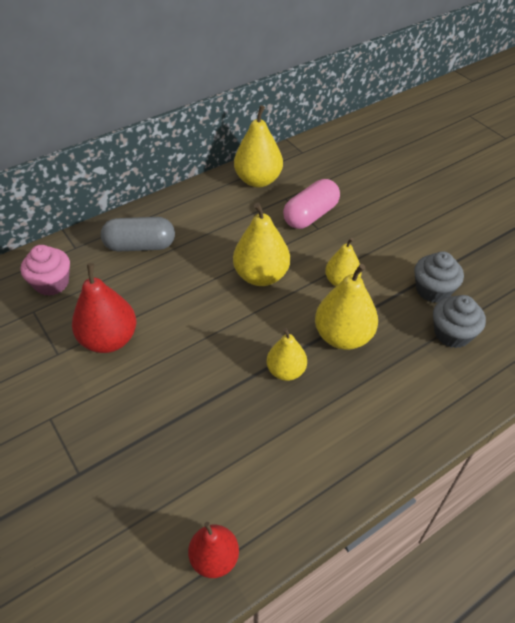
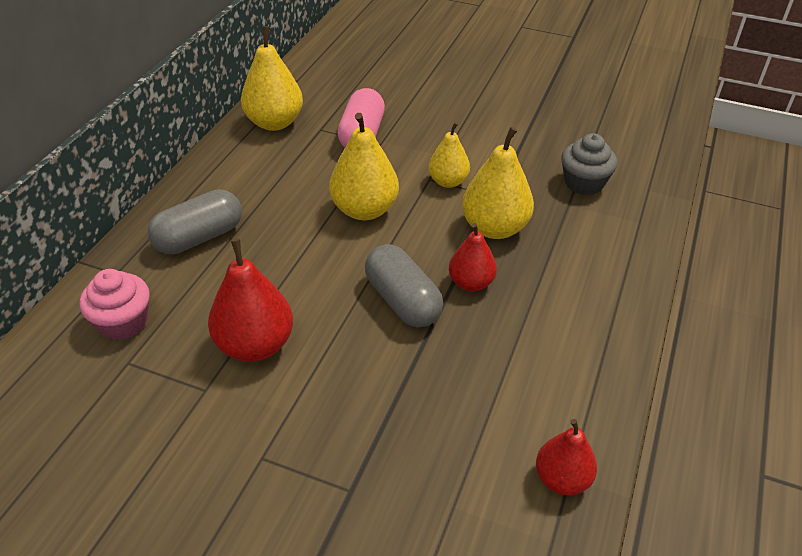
camera: 35 degrees left, 5 degrees down
(226, 359) = (402, 301): none -> grey capsule
(286, 371) = (471, 283): yellow pear -> red pear
(433, 290) = (535, 154): grey cupcake -> none

